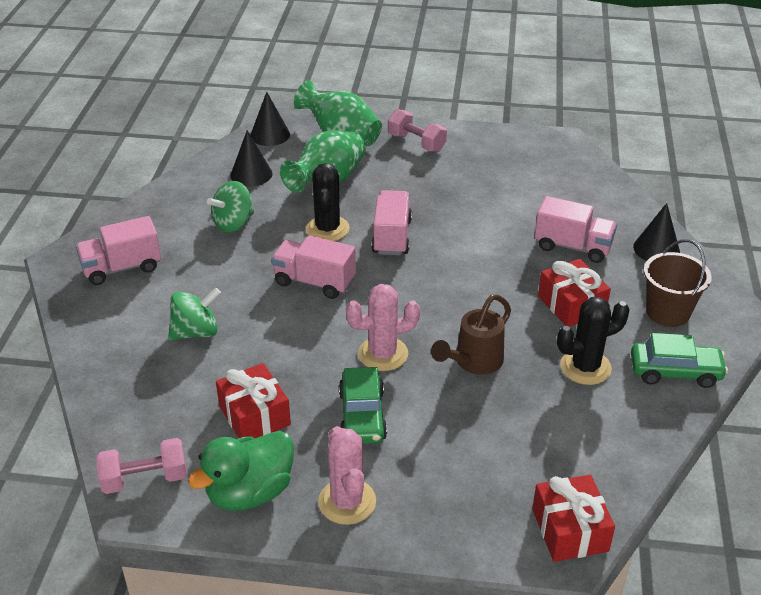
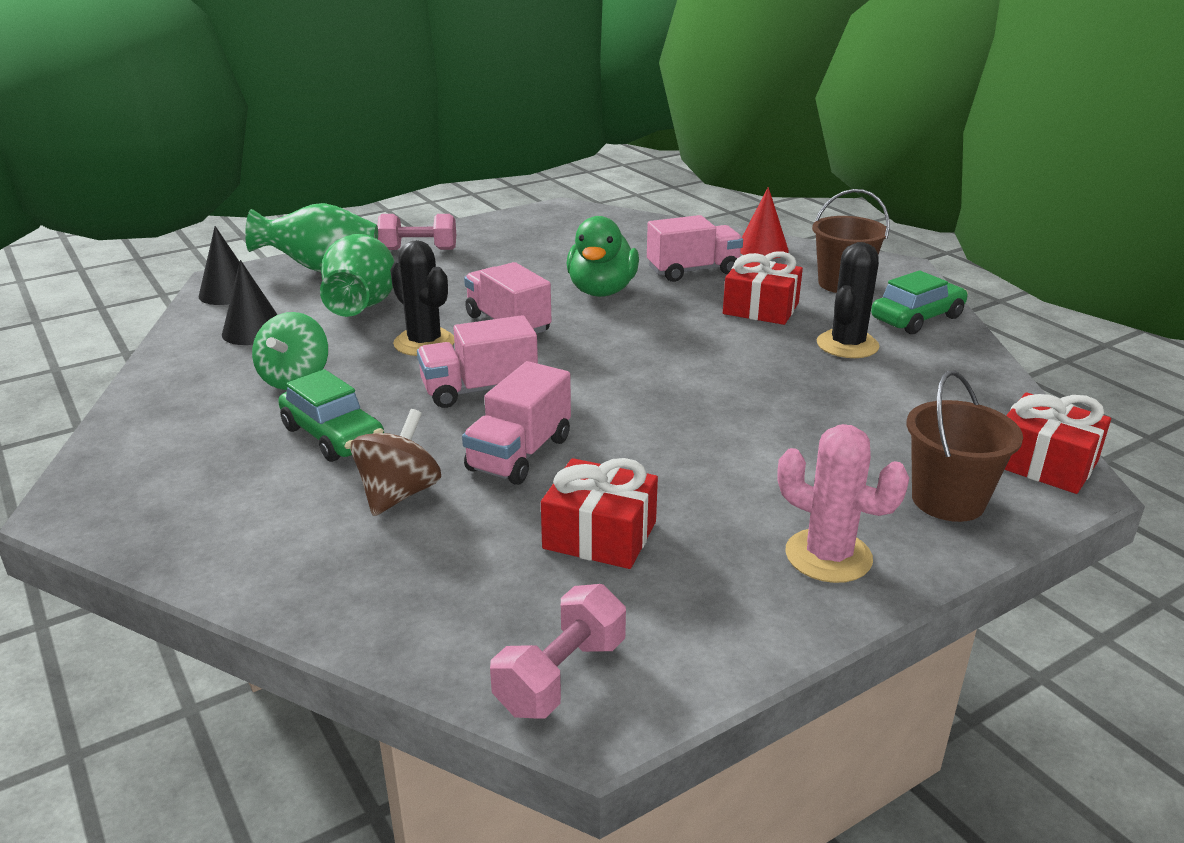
camera: 40 degrees left, 10 degrees down
(122, 268) = (190, 478): pink truck -> pink truck (520, 454)
(196, 332) = (399, 494): green spinning top -> brown spinning top
(250, 492) = (714, 610): green duck -> green duck (602, 291)
(362, 415) = (717, 475): green car -> green car (333, 435)
(383, 354) = (653, 416): pink cactus -> none
(466, 514) = (948, 500): none -> brown bucket
(473, 362) = (749, 383): brown watering can -> none
(656, 249) = (762, 249): black cone -> red cone

